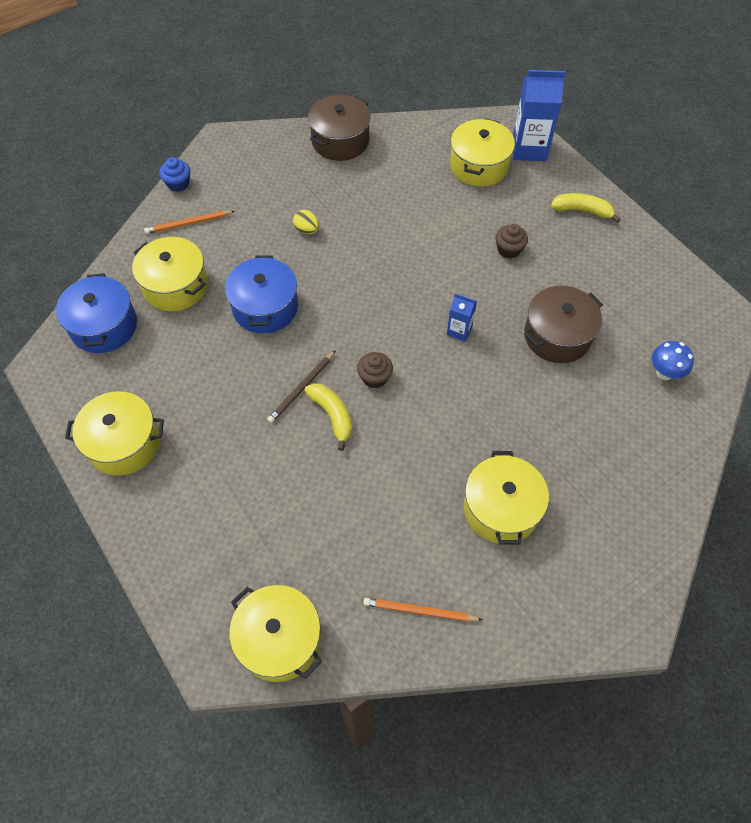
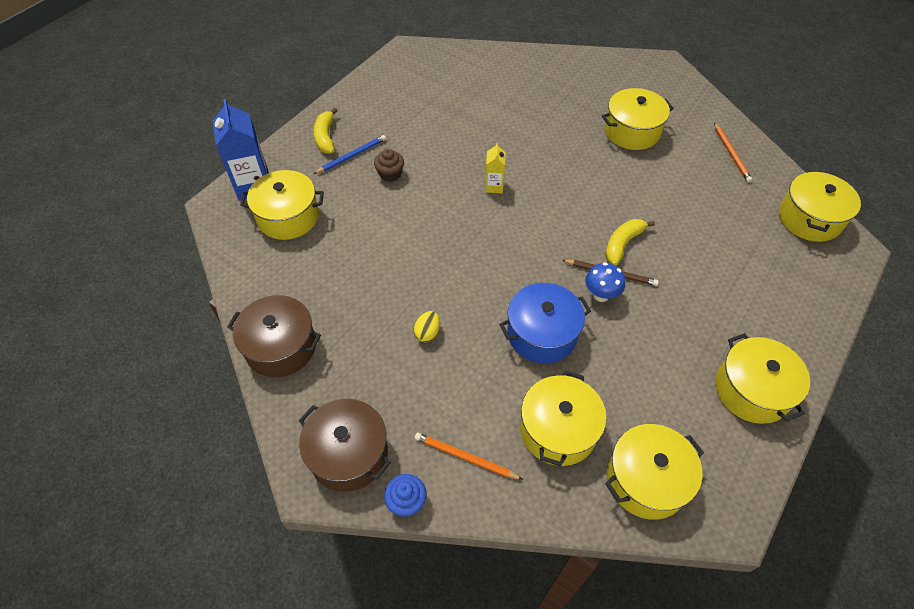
camera: 110 degrees left, 5 degrees down
(104, 326) = (646, 480): blue pot -> yellow pot
(189, 223) = (465, 457): orange pencil -> orange pencil turned 150 degrees clockwise
(375, 377) = (570, 227): brown cupcake -> none
(459, 331) = (494, 186): blue carton -> yellow carton
(546, 225) = (351, 156): none -> blue pencil
(557, 336) = (468, 130): brown pot -> brown pot (348, 454)
(664, 373) = (473, 73): blue mushroom -> blue mushroom (601, 295)

